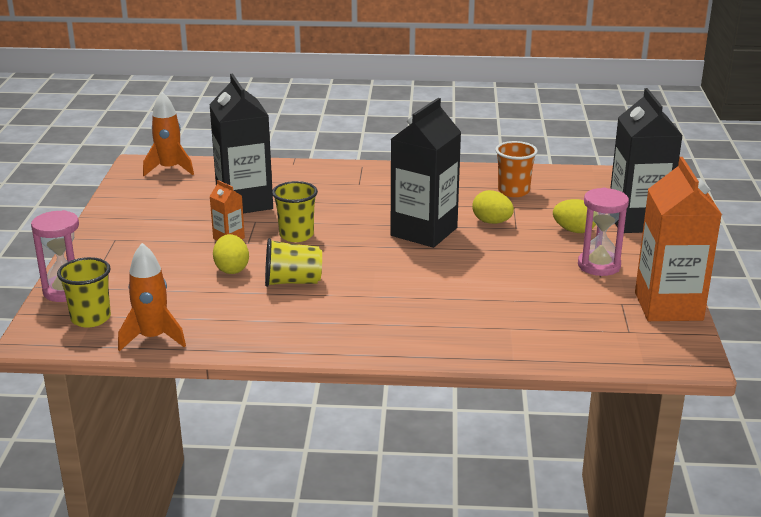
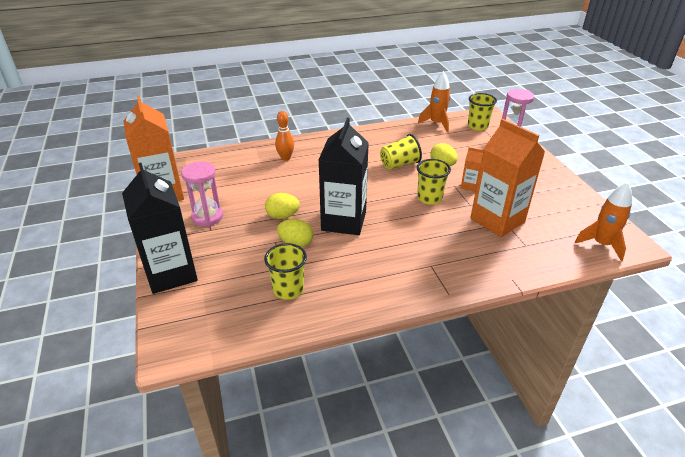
camera: 160 degrees right, 10 degrees up
(244, 202) = (497, 220): black carton -> orange carton
(465, 326) = (285, 158): none -> orange bowling pin
(513, 191) = (288, 289): orange cup -> yellow cup
(574, 230) = (227, 249): yellow egg -> yellow egg (282, 216)

